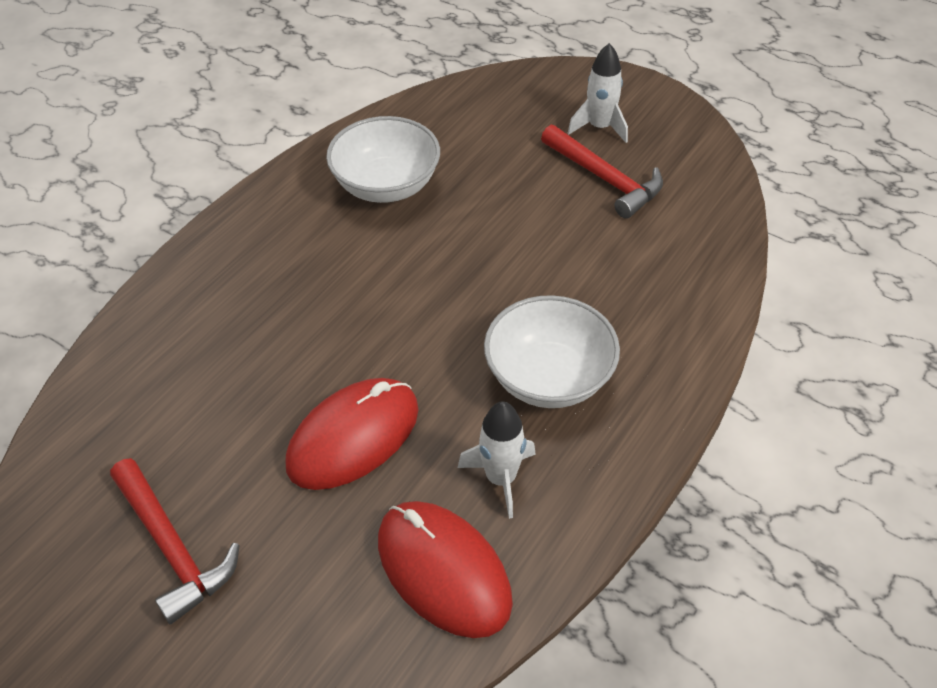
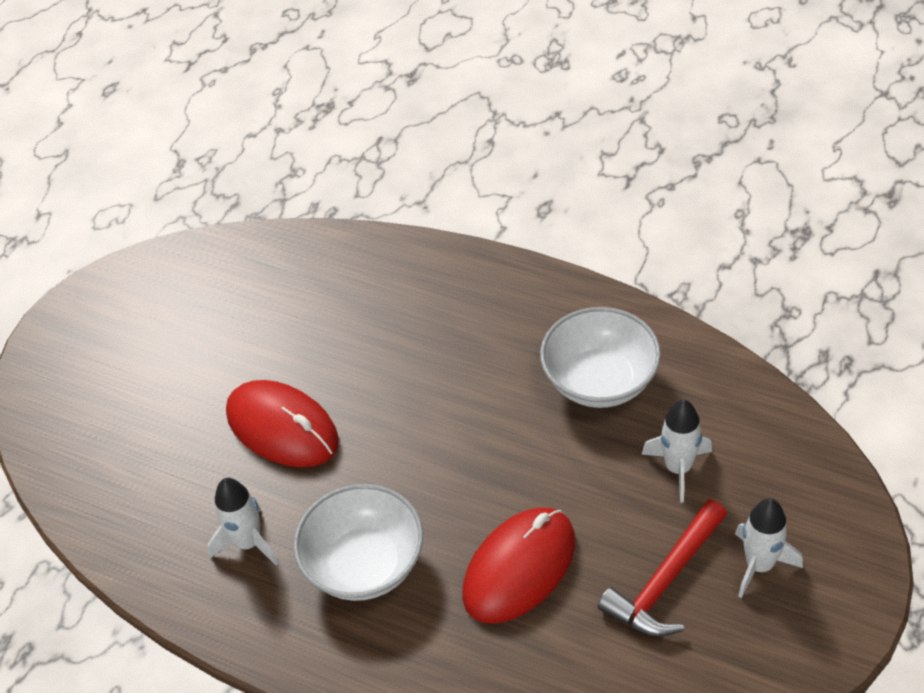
camera: 85 degrees right, 0 degrees up
(173, 548) = (173, 341): red hammer -> none
(443, 570) = (159, 517): red mouse -> red mouse (519, 567)
(496, 154) = (678, 468): none -> white rocket

